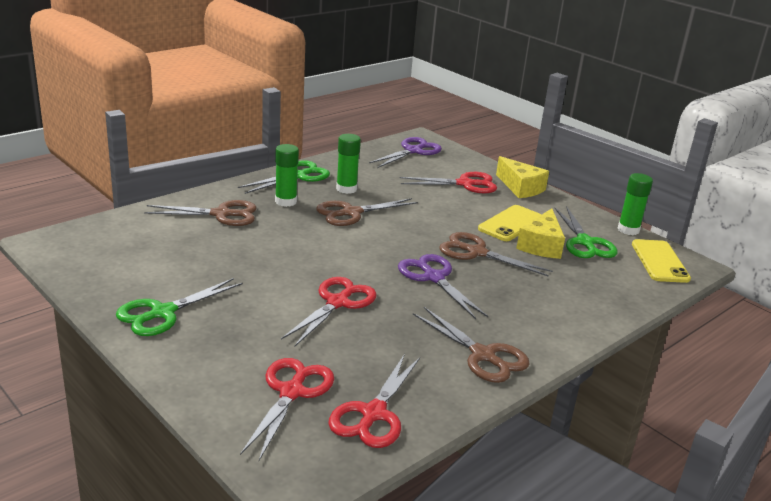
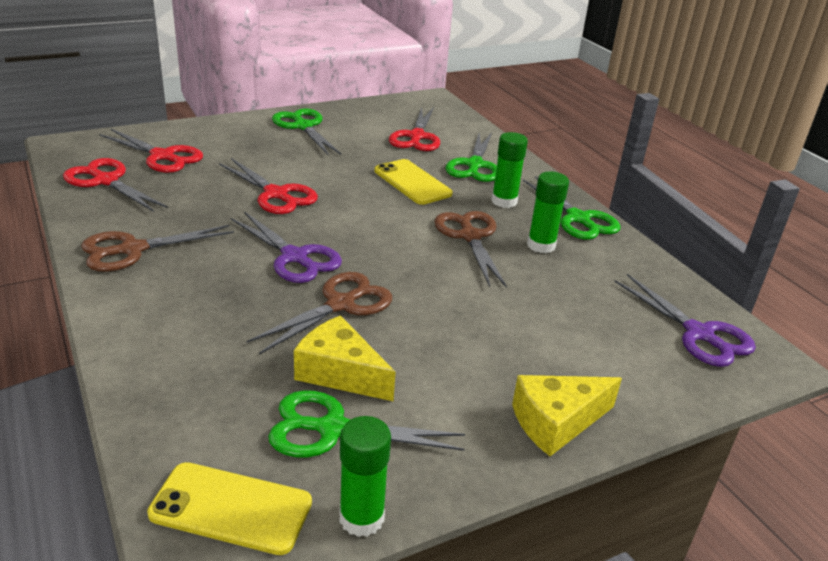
camera: 105 degrees right, 5 degrees up
(221, 214) = (475, 165): brown scissors -> green scissors
(433, 277) = (295, 257): purple scissors -> purple scissors turned 60 degrees clockwise
(465, 184) = (567, 356): red scissors -> red scissors (416, 137)
(510, 224) = (417, 363): yellow phone -> yellow phone (412, 182)

